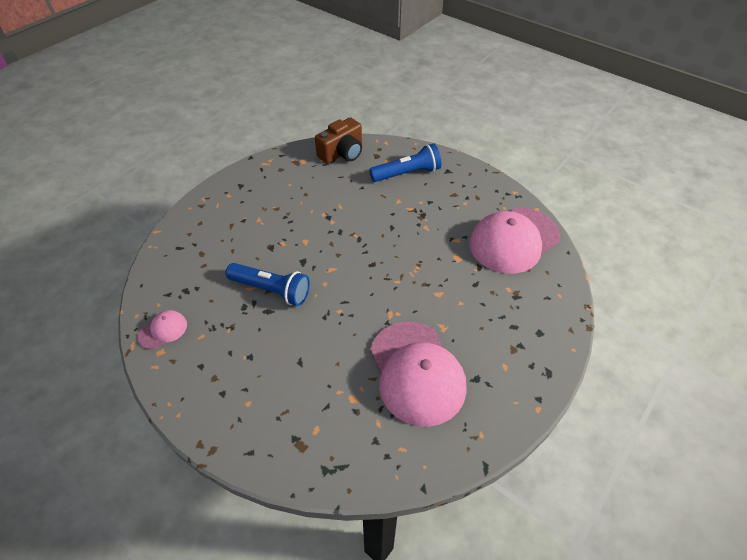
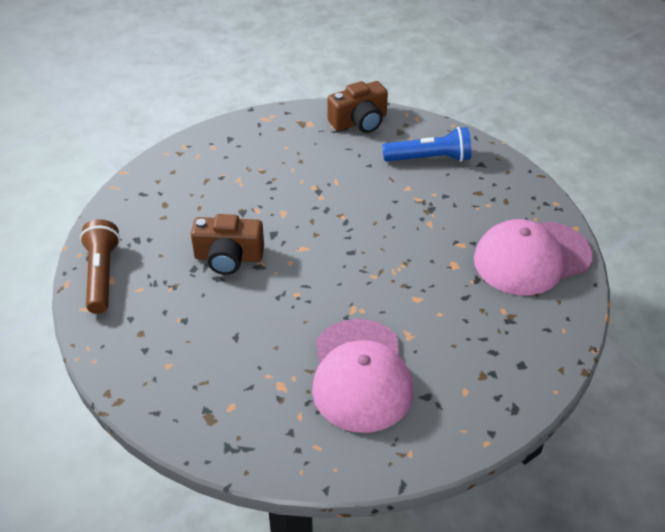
camera: 15 degrees right, 5 degrees down
(163, 330) = (102, 275): pink cap -> brown flashlight
(271, 290) = (228, 257): blue flashlight -> brown camera

